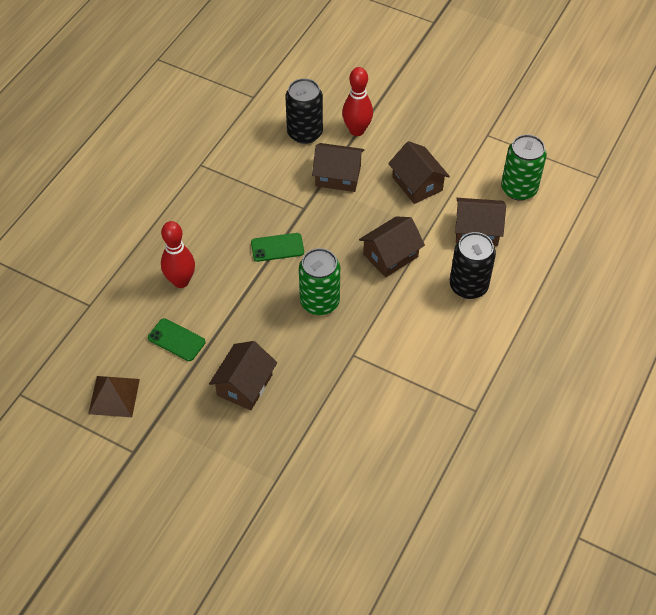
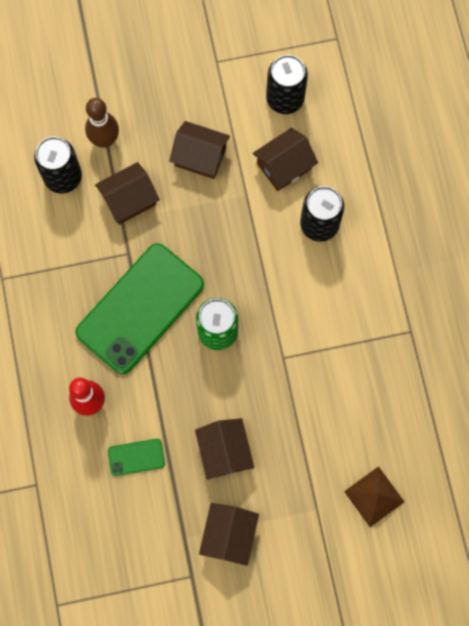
camera: 40 degrees left, 20 degrees up
(114, 396) = (133, 545): brown pyramid -> brown pyramid (374, 496)
(277, 247) = (140, 308): green phone -> green phone, size x2.41
(357, 130) = (105, 140): red bowling pin -> brown bowling pin
(390, 255) = (236, 244): brown house -> brown house (229, 535)
(519, 189) = (285, 99): green can -> black can

